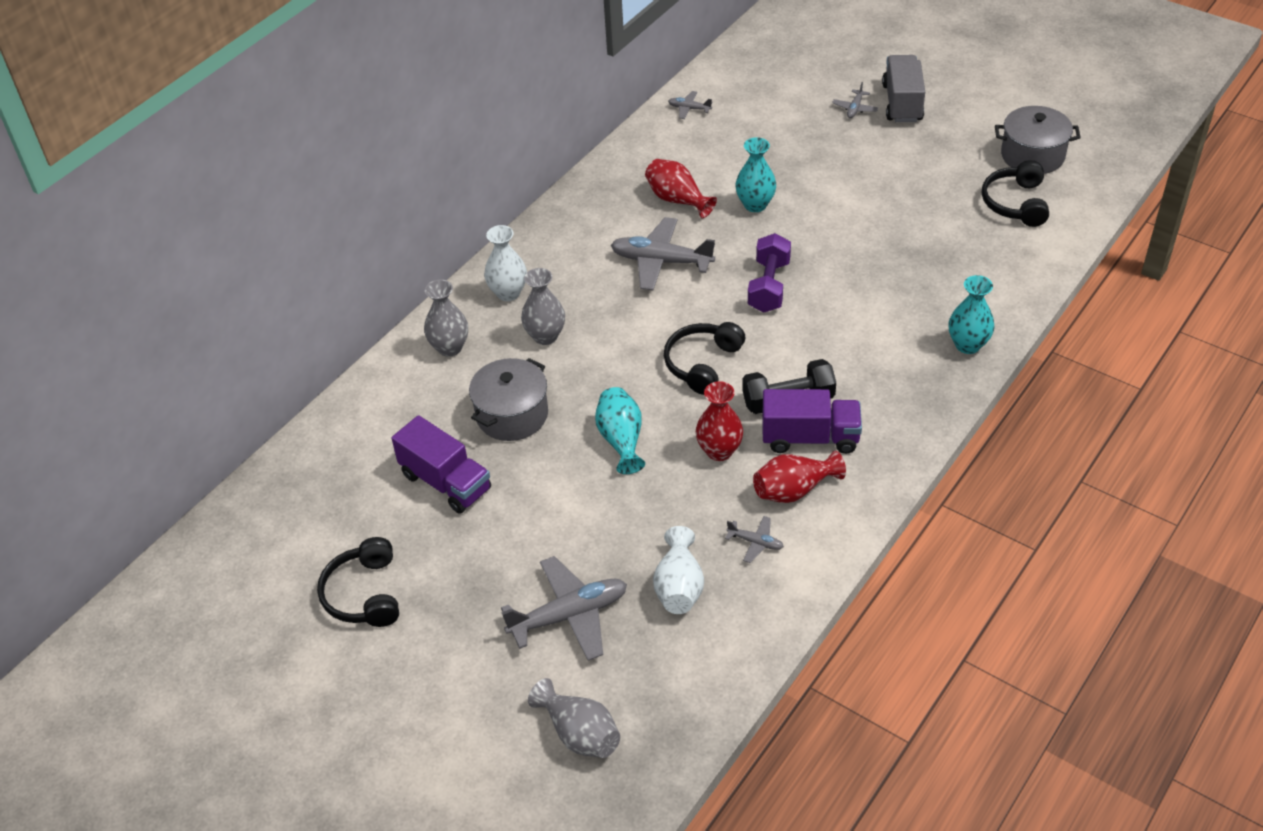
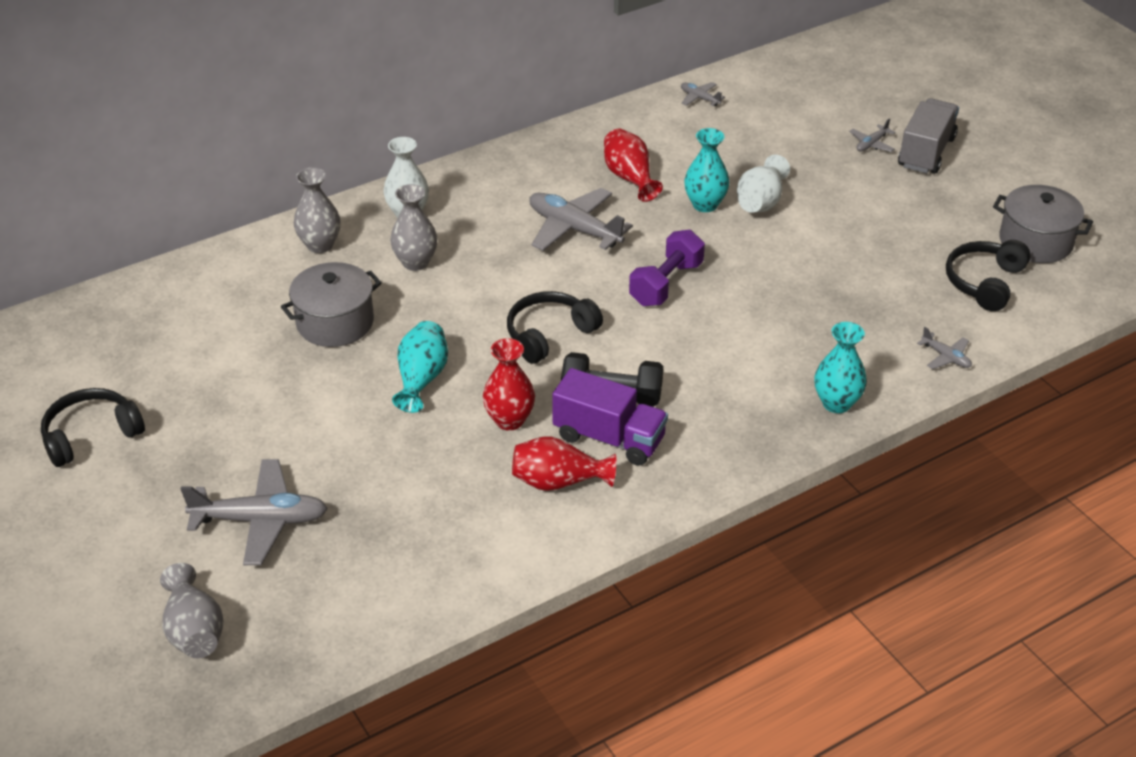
camera: 20 degrees right, 5 degrees down
(364, 594) = (91, 435): black headphones -> black headphones turned 45 degrees clockwise
(446, 482) = (232, 362): purple truck -> none
(679, 587) = (382, 532): white vase -> white vase (760, 202)
(755, 542) = (485, 517): grey plane -> grey plane (946, 357)

